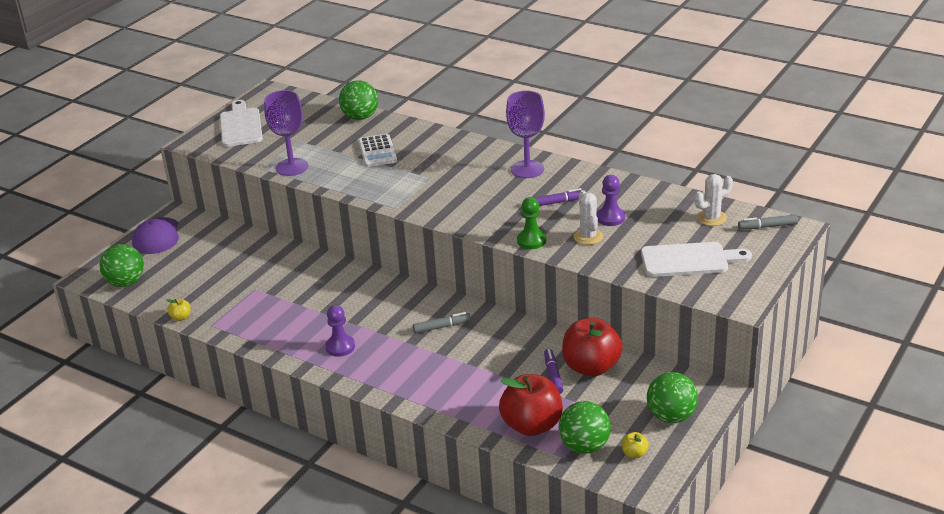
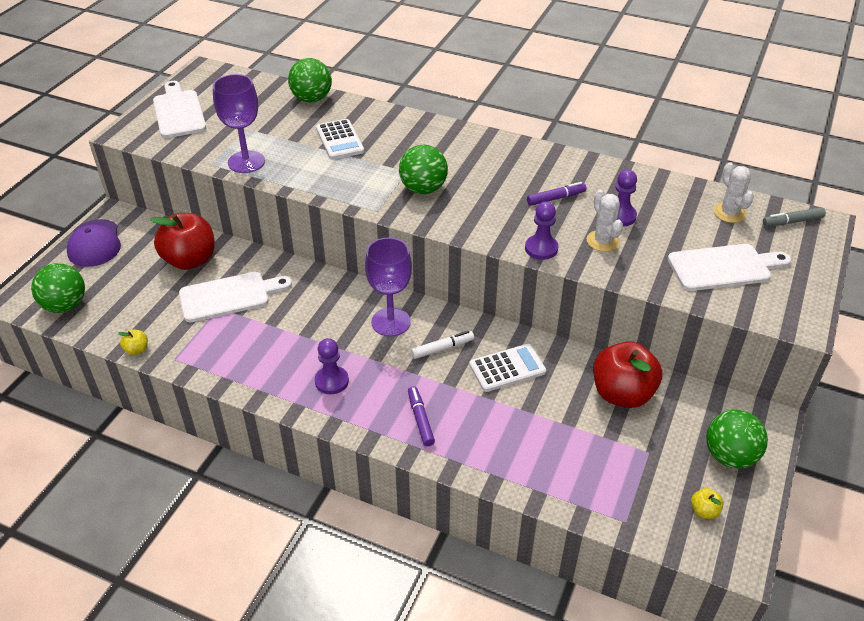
camera: 10 degrees left, 10 degrees up
(265, 280) = (229, 296): none -> white cutting board
(442, 327) = (442, 348): grey marker -> white marker
(495, 344) = (507, 368): none -> white calculator
(527, 169) = (511, 158): purple goblet -> purple goblet (391, 322)
(531, 241) = (541, 248): green pawn -> purple pawn
(532, 425) = (577, 478): red apple -> red apple (190, 260)
(553, 375) = (583, 407): purple marker -> purple marker (420, 419)
(584, 446) = (645, 504): green ball -> green ball (423, 189)
(712, 218) = (729, 213): white cactus -> white cactus turned 75 degrees counterclockwise

